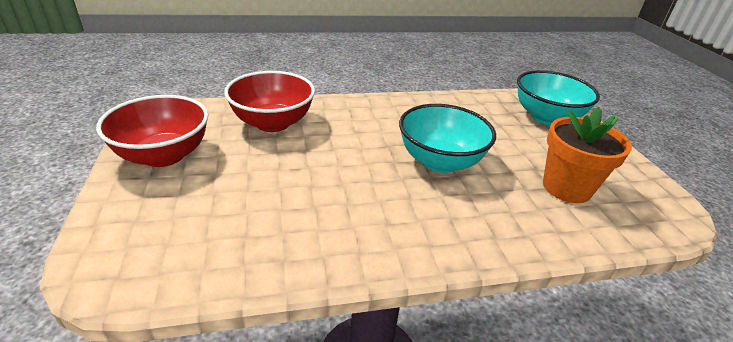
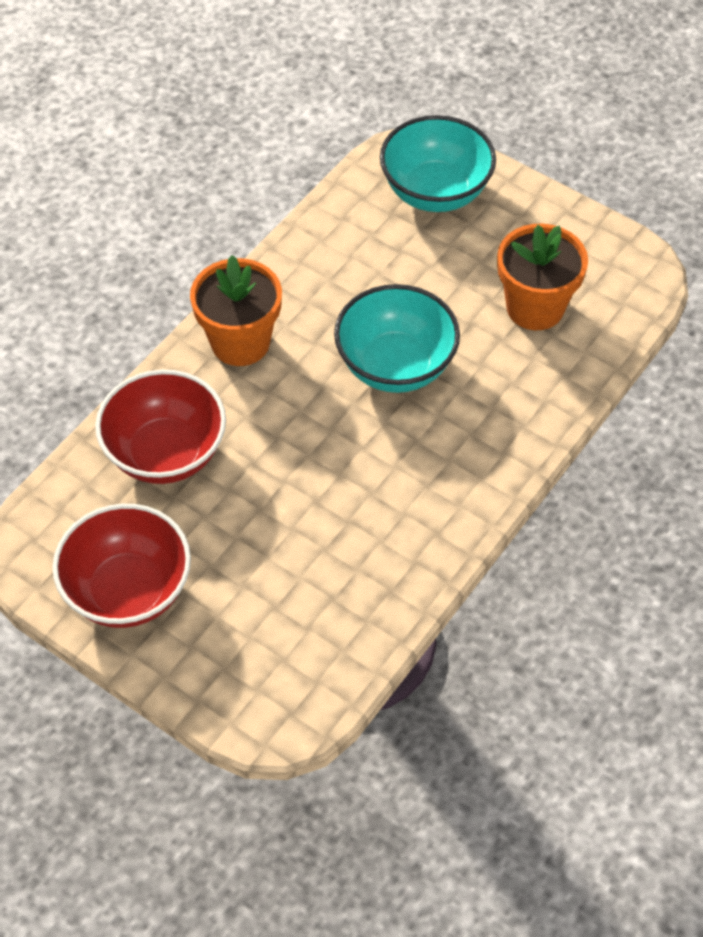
camera: 40 degrees left, 20 degrees up
(369, 111) = (240, 342): none -> orange flower pot

